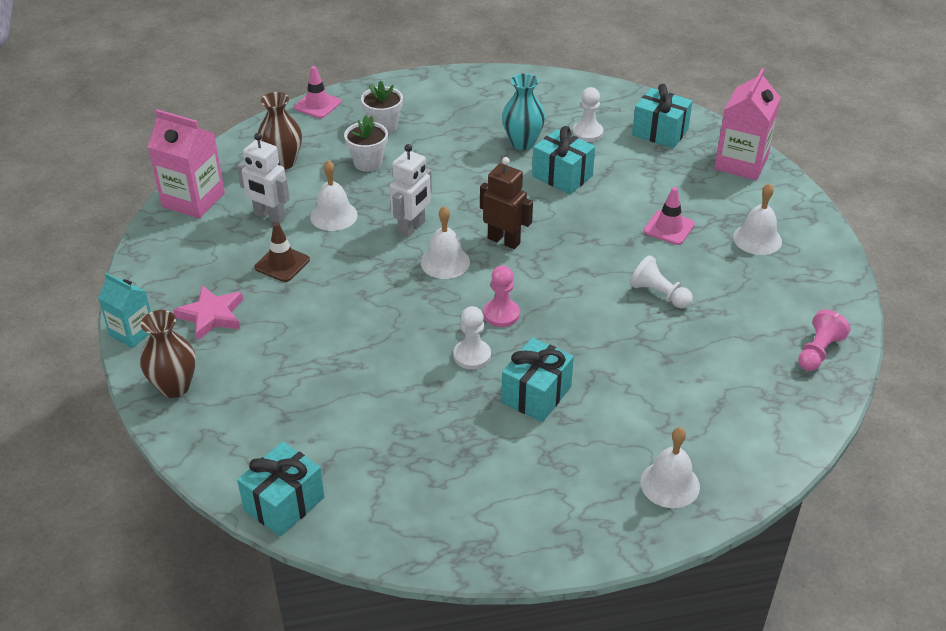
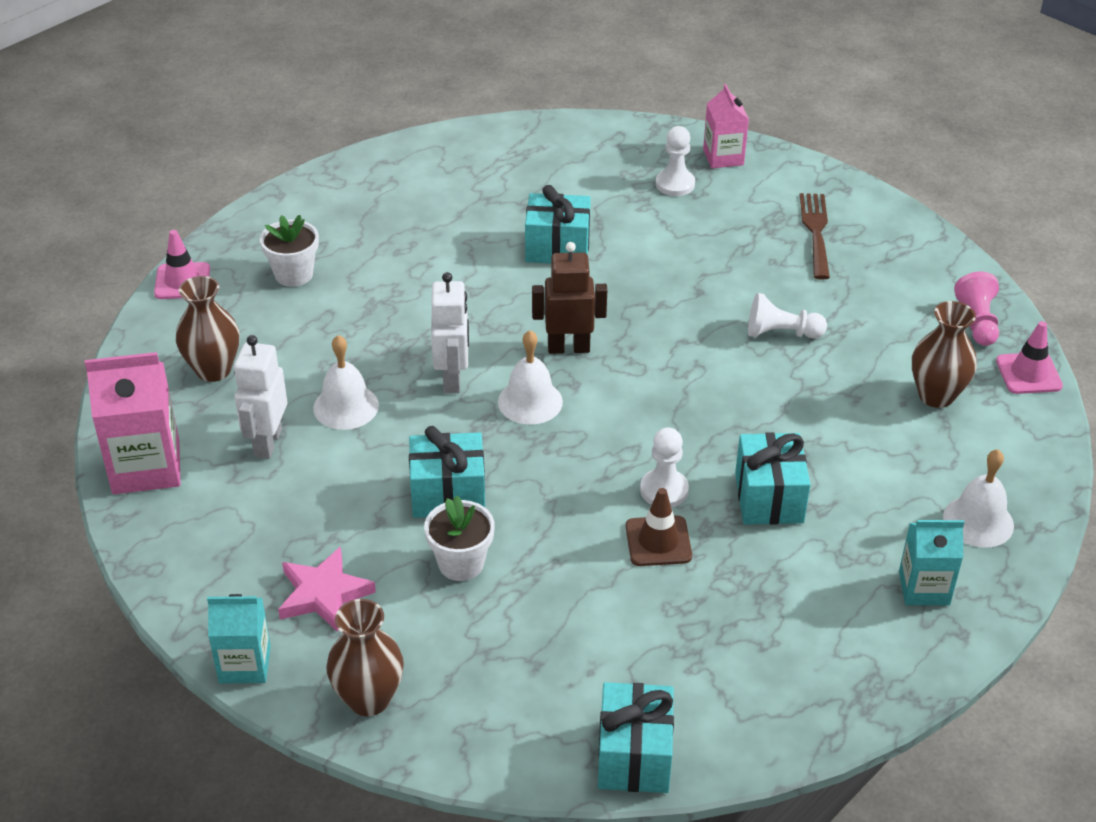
camera: 35 degrees left, 0 degrees up
(269, 216) = (267, 443): white robot -> white robot turned 105 degrees clockwise
(282, 264) = (344, 492): brown traffic cone -> brown traffic cone (658, 541)
(368, 163) = (321, 326): white flower pot -> white flower pot (461, 563)
(501, 314) = (648, 430): pink pawn -> none
(522, 143) = (476, 228): turquoise vase -> none
(581, 506) = (924, 588): none -> turquoise carton
(587, 133) = (535, 187): white pawn -> white pawn (675, 184)
(660, 132) = (610, 156): turquoise gift -> turquoise gift (448, 494)
(669, 228) = (721, 258): pink traffic cone -> pink traffic cone (1028, 373)
(730, 386) = (936, 395): none -> brown vase
(741, 163) = (723, 157): pink carton -> pink carton, size x0.63
(757, 239) = (816, 232): white bell -> brown fork

